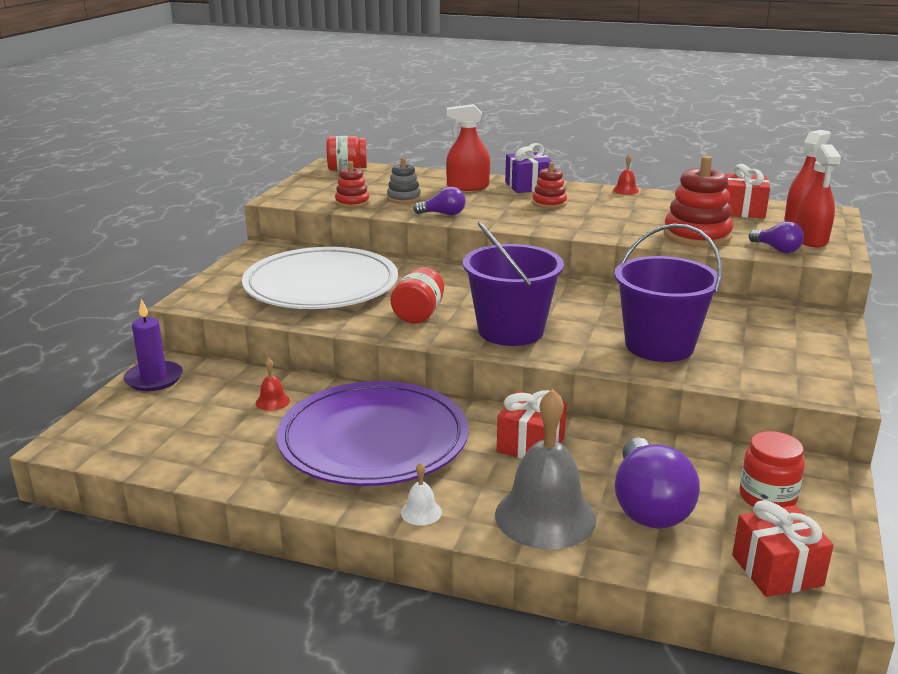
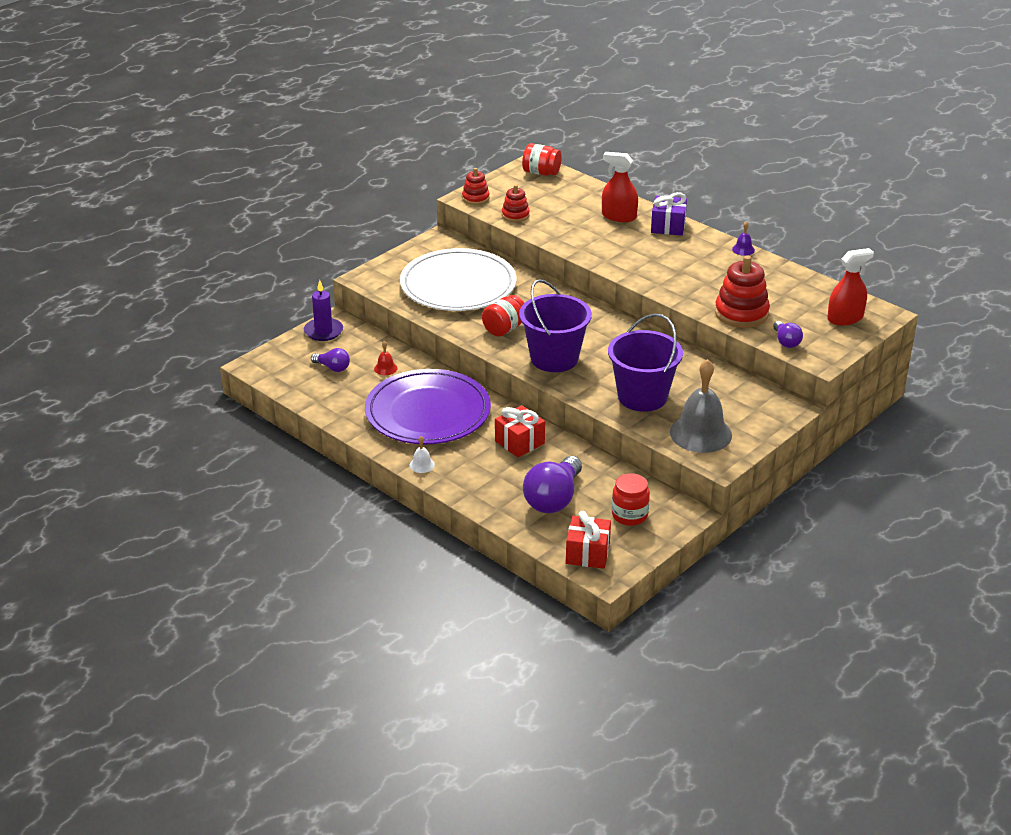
camera: 25 degrees right, 10 degrees up
(404, 198) = (557, 219): grey stacking toy -> none
(443, 214) = (572, 244): purple light bulb -> purple light bulb (332, 368)
(545, 516) = (488, 487): grey bell -> grey bell (700, 433)
(549, 203) = (665, 251): red stacking toy -> red stacking toy (475, 198)
(625, 190) = (743, 249): red bell -> purple bell
(743, 211) = (812, 295): red gift -> none
(810, 239) = (826, 338): red spray bottle -> none

